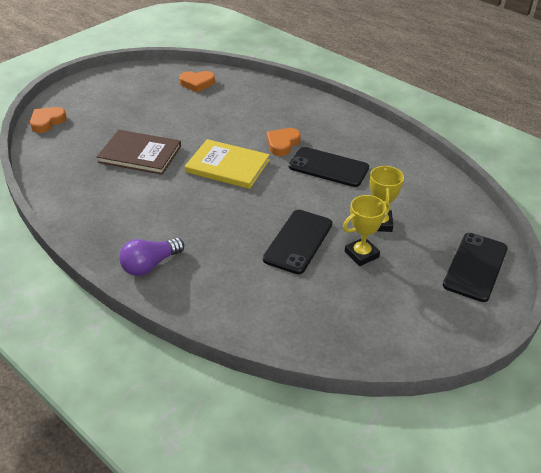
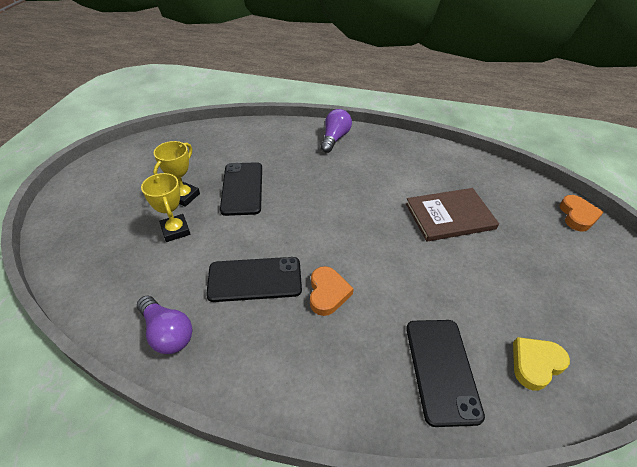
camera: 150 degrees right, 5 degrees up
(197, 83) = (535, 364): orange heart -> yellow heart
(227, 166) = (359, 236): yellow book -> none
(402, 160) = (167, 333): none -> purple light bulb
(475, 267) = (77, 220): black phone -> black phone (441, 369)

